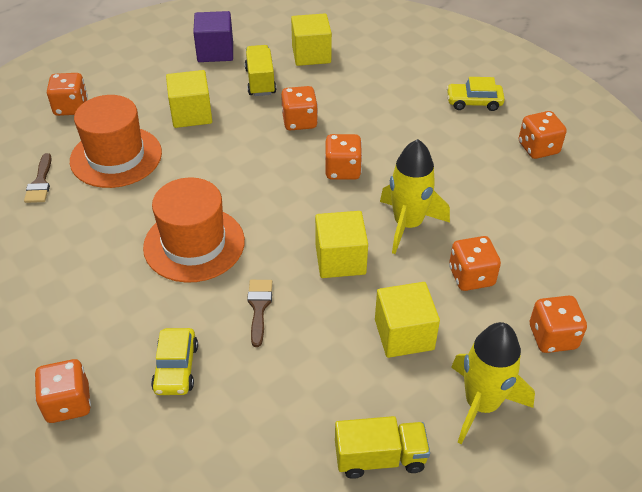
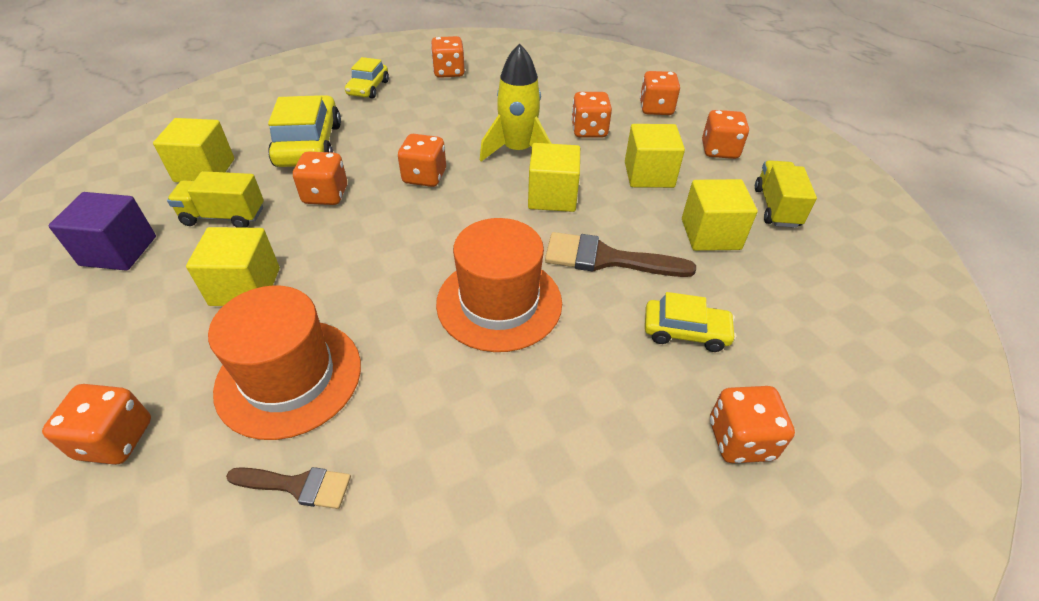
camera: 80 degrees left, 0 degrees up
(259, 307) = (606, 259): brown brush -> brown brush, size x1.67
(314, 390) = (710, 234): none -> yellow cube
(364, 94) = (309, 145): none -> yellow car
(481, 404) = (719, 150): yellow rocket -> orange dice

